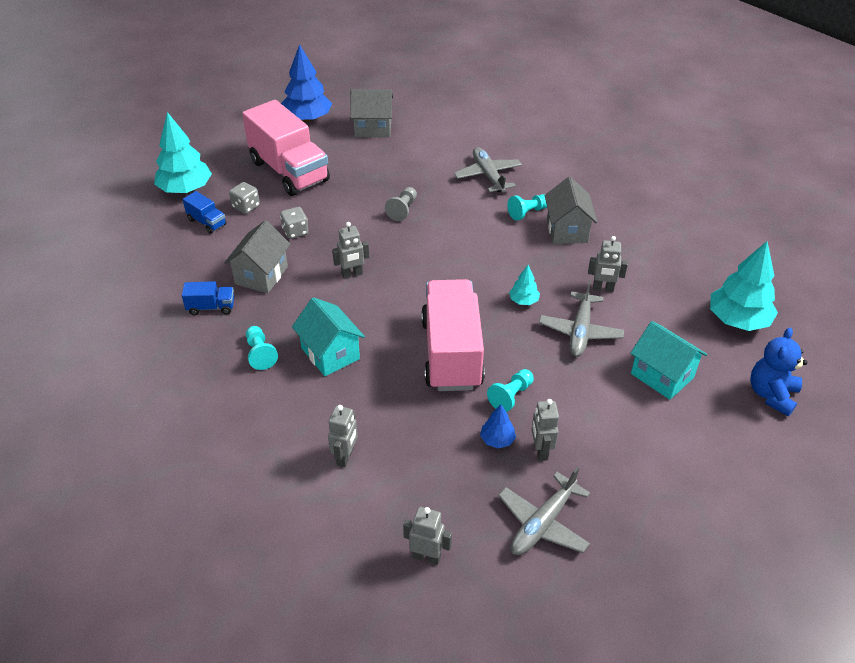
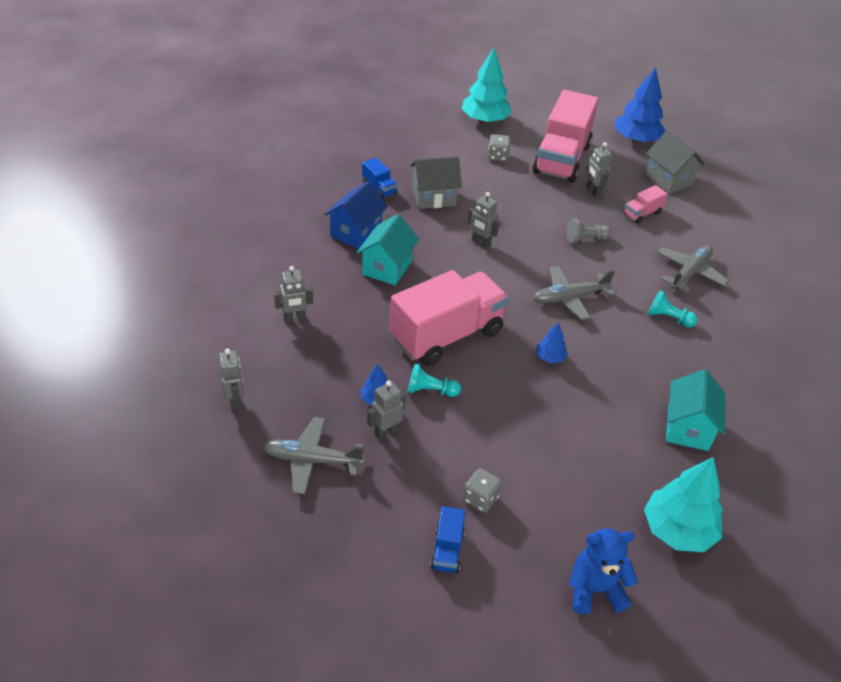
camera: 55 degrees right, 0 degrees up
(207, 222) = (461, 146): blue truck -> blue truck (447, 550)
(260, 354) = (356, 232): turquoise pawn -> blue house
(295, 231) = (497, 193): grey dice -> grey dice (480, 499)
(400, 163) = (642, 214): none -> pink truck
(523, 300) = (550, 357): turquoise tree -> blue tree
(567, 230) = (673, 354): grey house -> none
(580, 331) = (547, 410): grey plane -> grey plane (569, 298)
(603, 288) = (619, 407): grey robot -> grey robot (593, 192)
(662, 376) = (544, 490): turquoise house -> turquoise house (687, 428)

